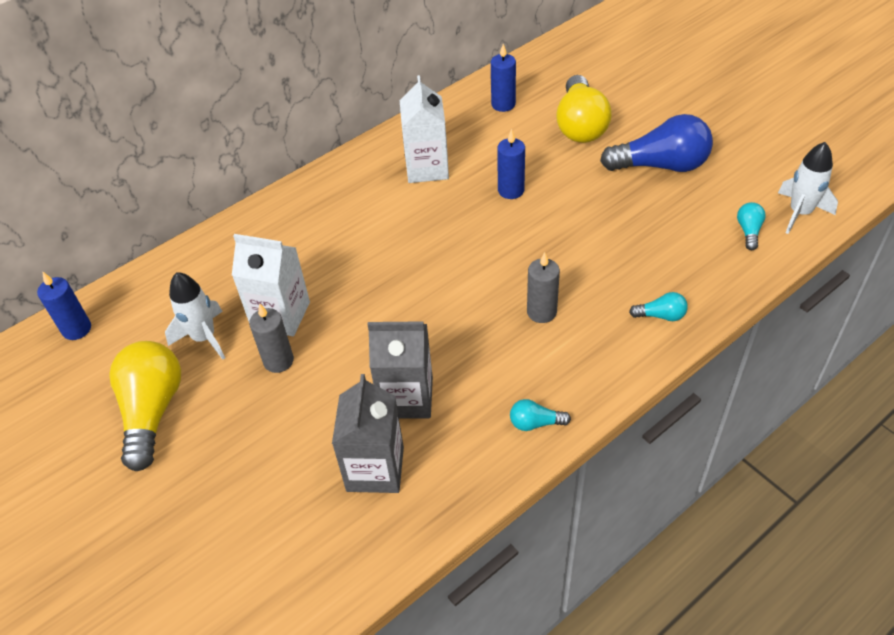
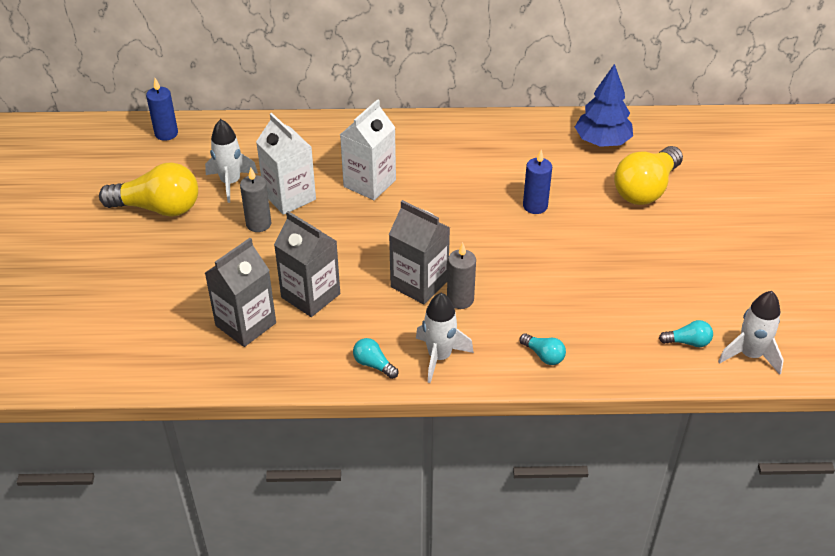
camera: 35 degrees right, 5 degrees down
(152, 411) = (158, 208): yellow light bulb -> yellow light bulb turned 60 degrees clockwise
(427, 168) = (492, 156): white carton -> white carton (369, 183)
(491, 320) = (419, 283): none -> grey carton
(503, 104) = (602, 142): blue candle -> blue tree
(582, 375) = (439, 357): none -> white rocket
(661, 165) = (675, 254): blue light bulb -> none
(748, 231) = (688, 342): turquoise light bulb -> turquoise light bulb turned 45 degrees clockwise

